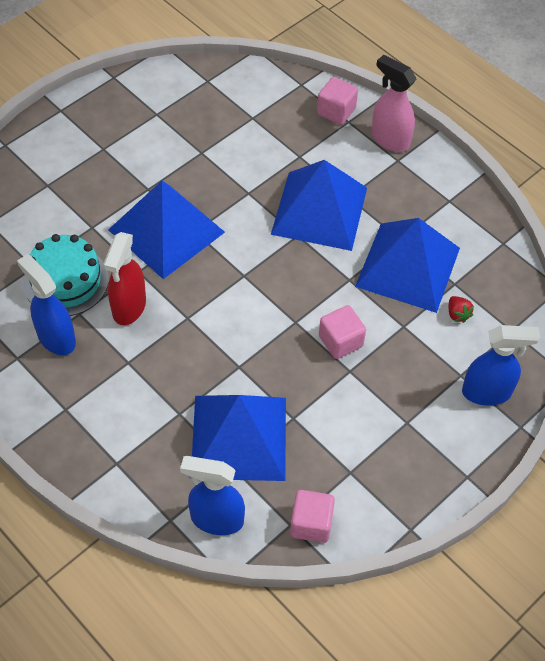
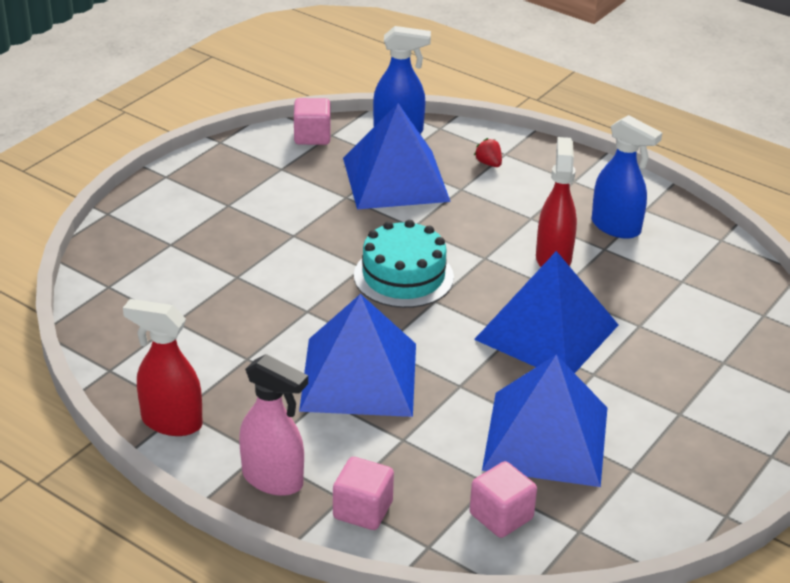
camera: 170 degrees right, 20 degrees down
(66, 281) = (636, 273): turquoise cake -> turquoise cake (403, 276)
(340, 341) = (307, 256): pink cube -> pink cube (501, 516)
(408, 266) = (235, 331): blue pyramid -> blue pyramid (546, 438)
(456, 191) = (171, 422): none -> red spray bottle
(457, 314) = (172, 293): red strawberry -> red strawberry (488, 163)
(487, 392) = (141, 233): blue spray bottle -> none

